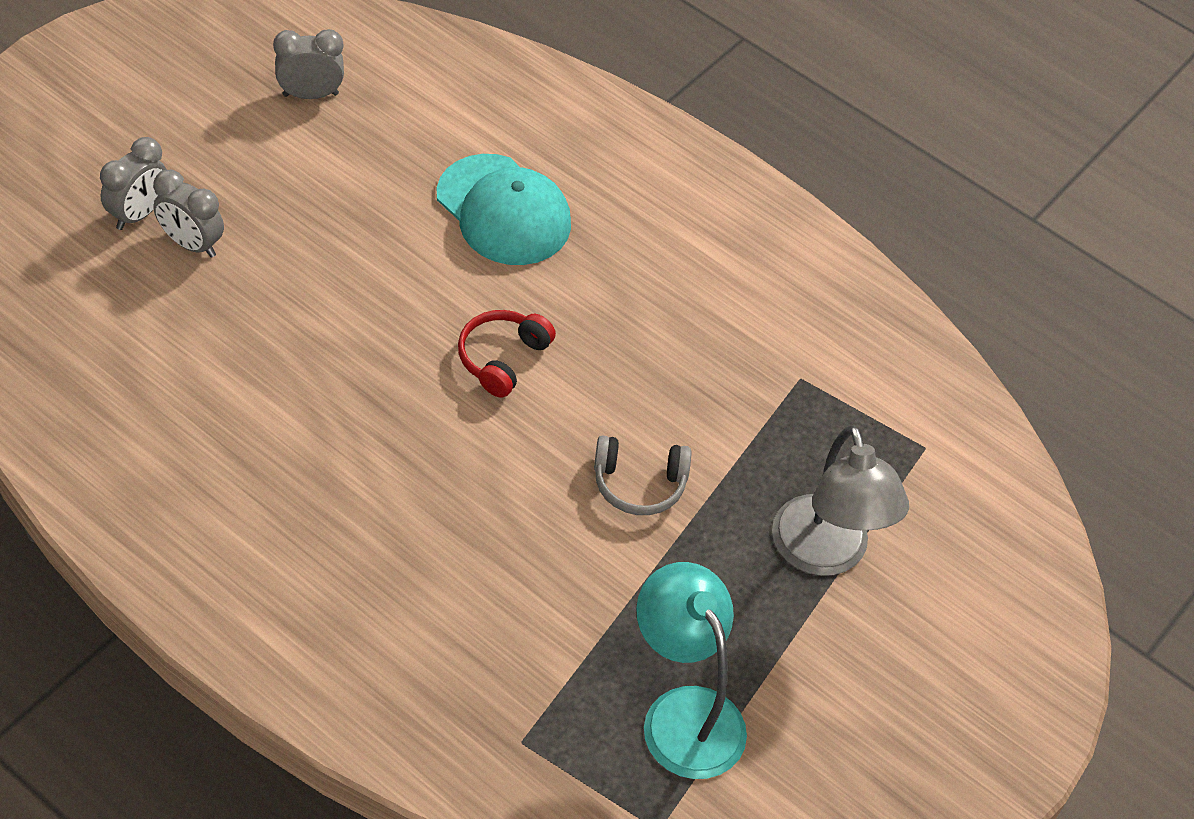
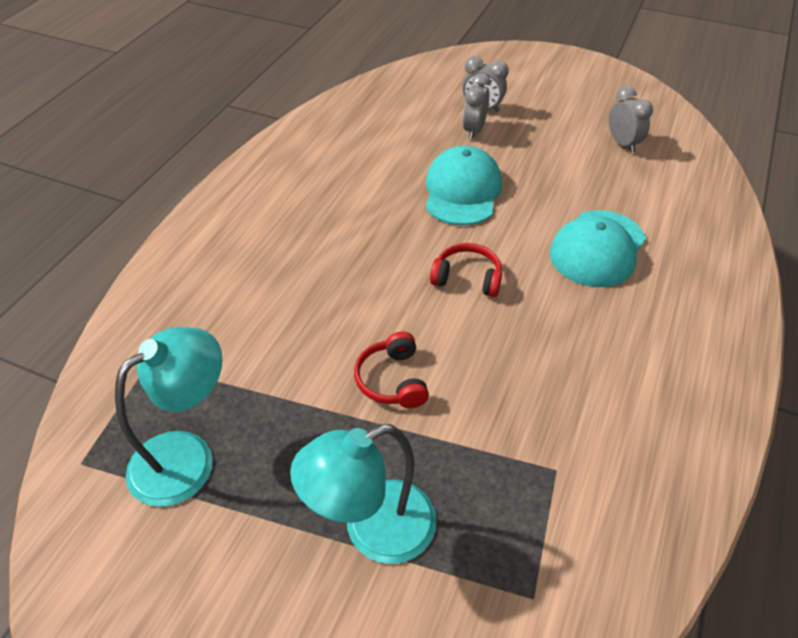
camera: 80 degrees right, 5 degrees down
(328, 306) = (462, 191): none -> turquoise cap
(639, 484) = (392, 380): grey headphones -> red headphones
(825, 554) = (373, 530): grey lamp -> turquoise lamp

